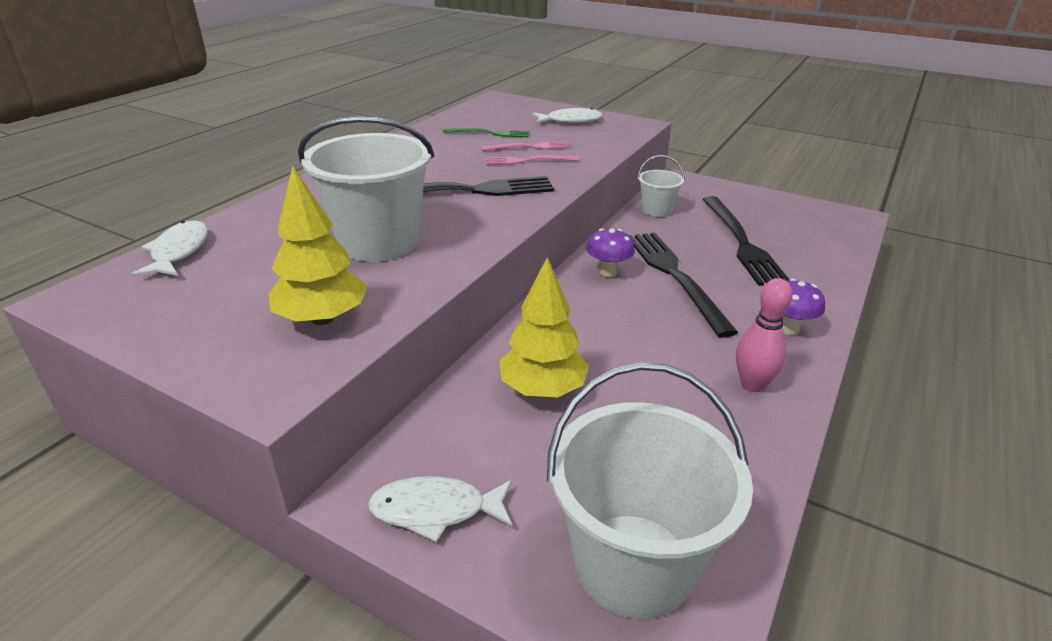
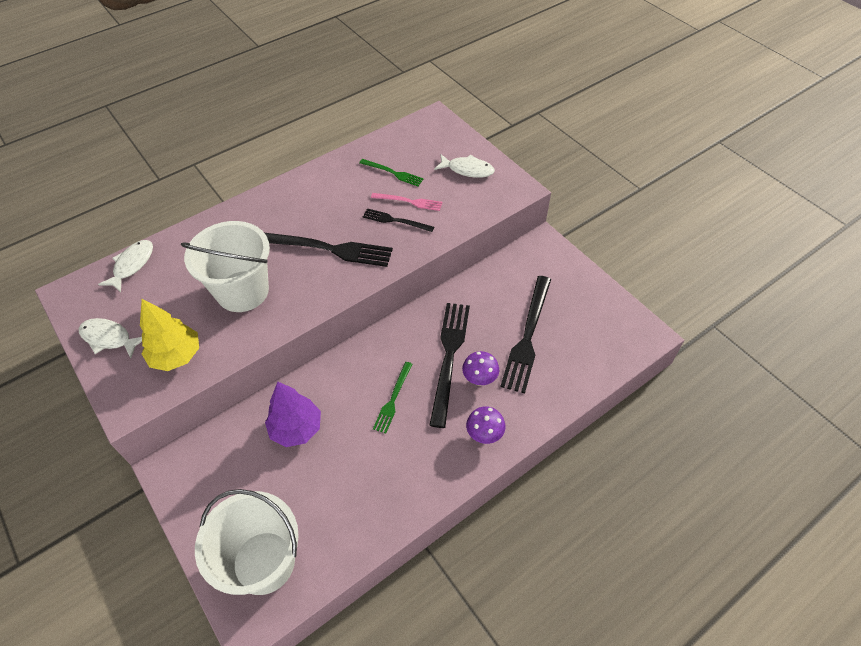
camera: 25 degrees right, 20 degrees up
(436, 510) = (194, 490): white fish -> white fish (109, 338)
(528, 161) = (395, 221): pink fork -> black fork
(543, 389) = (296, 429): yellow tree -> purple tree
(608, 272) = (406, 337): purple mushroom -> purple mushroom (479, 379)
(646, 327) = (393, 399): none -> green fork
(656, 210) = (493, 278): white bucket -> none
(752, 385) = (419, 473): pink bowling pin -> none

